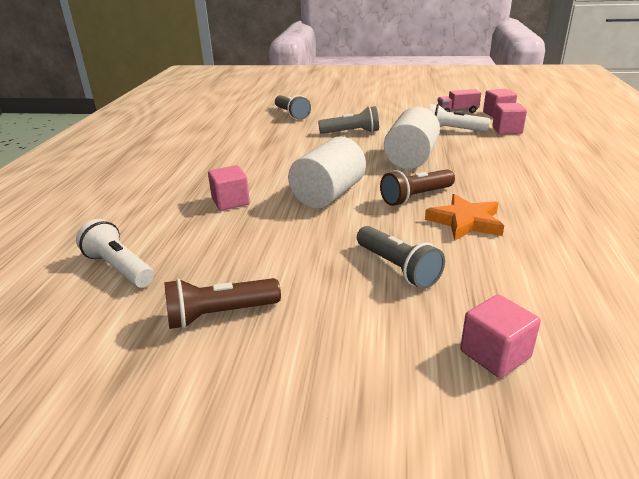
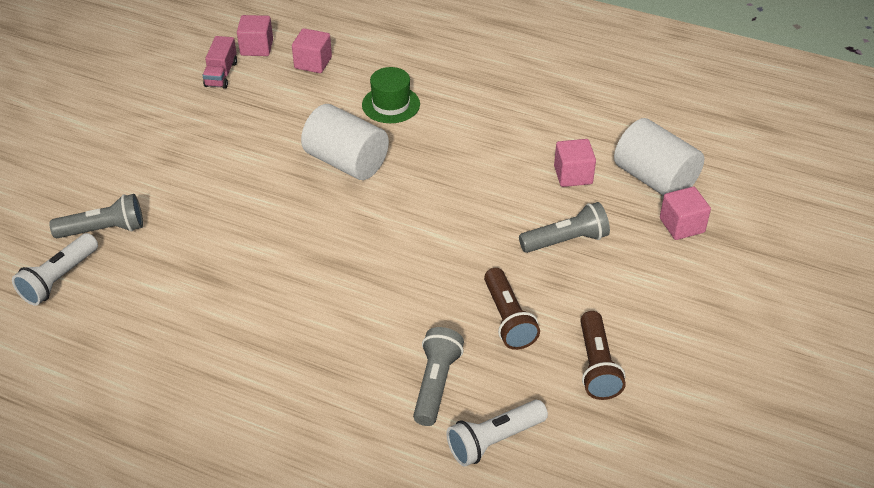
camera: 75 degrees left, 15 degrees up
(230, 202) = (382, 336): pink cube -> pink cube (573, 175)
(328, 195) = (406, 251): white cylinder -> white cylinder (654, 179)
(351, 132) = (228, 187): grey flashlight -> grey flashlight (436, 384)
(415, 197) = (444, 189): brown flashlight -> brown flashlight (508, 319)
(453, 130) = (284, 102): white flashlight -> white flashlight (59, 279)
(465, 222) = (507, 174): orange star -> none
(496, 161) = (391, 104): none -> green hat

